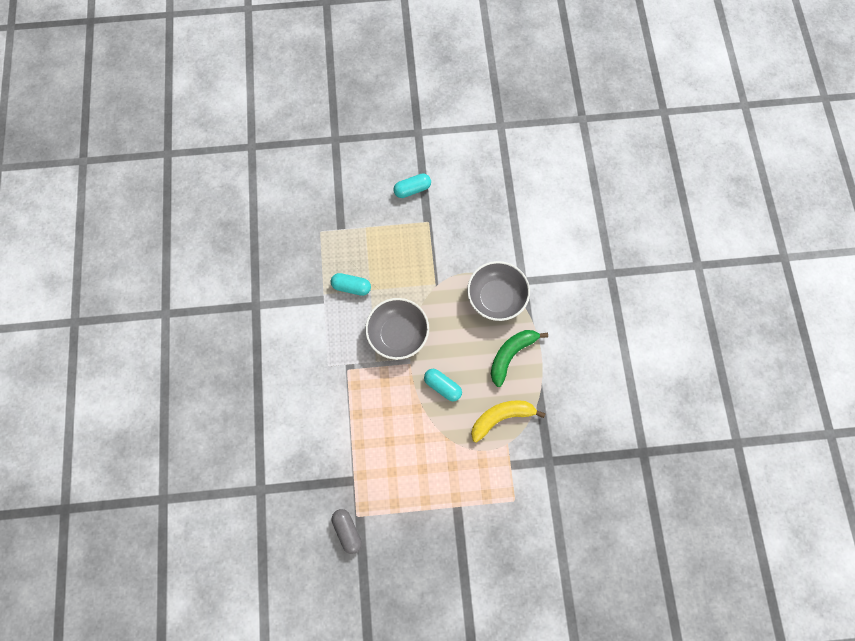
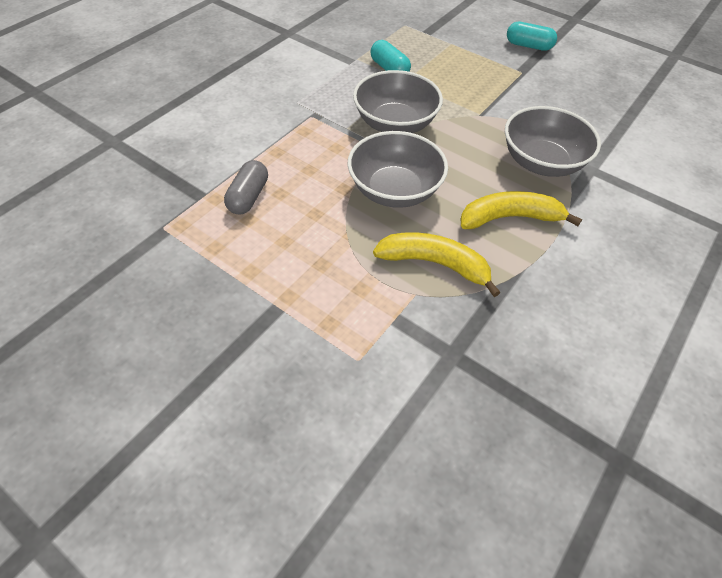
camera: 40 degrees right, 20 degrees down
(347, 531) = (136, 232): grey capsule -> grey capsule (248, 197)
(442, 386) = (394, 190): turquoise capsule -> grey bowl
(511, 355) = (510, 218): green banana -> yellow banana

